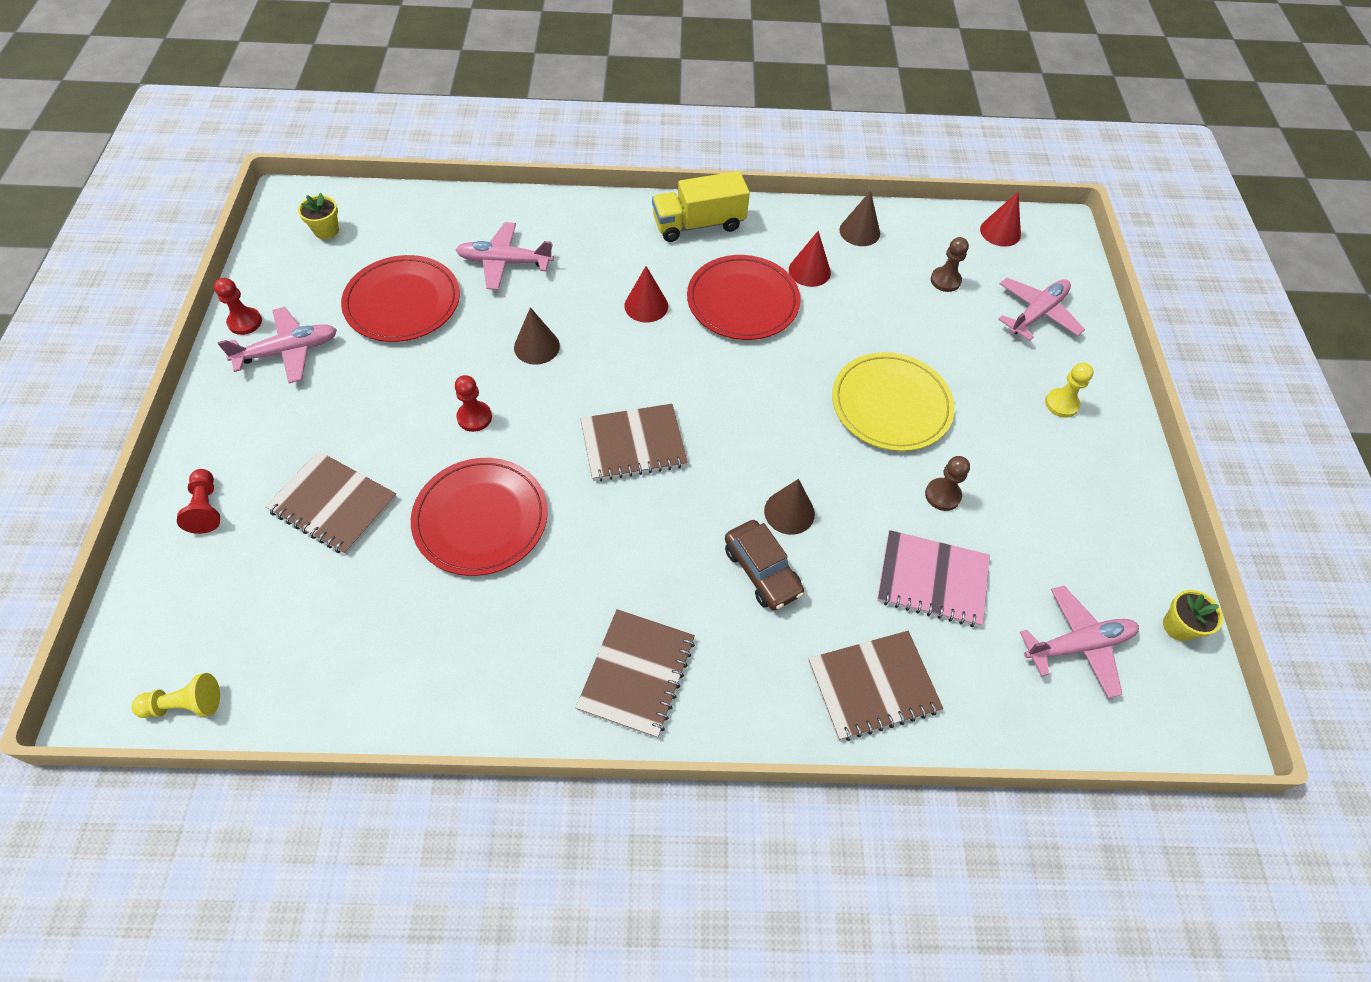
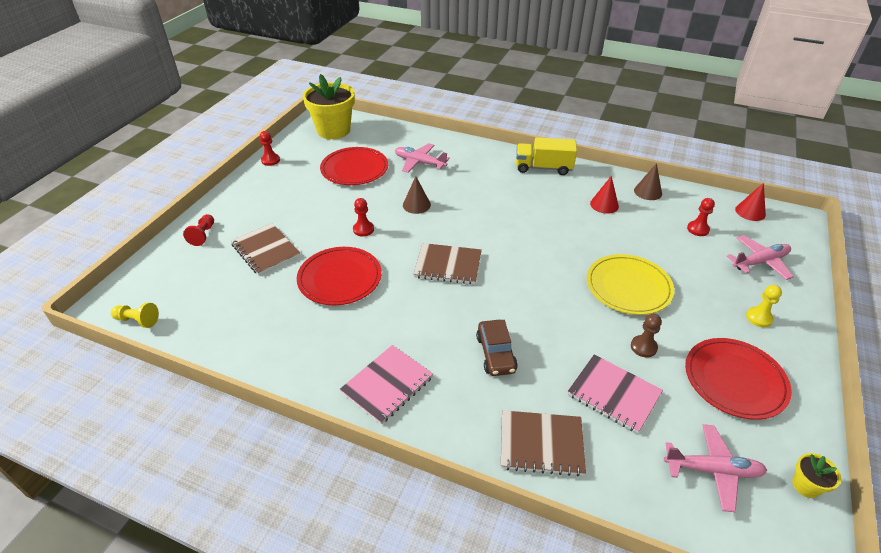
camera: 25 degrees right, 15 degrees down
(288, 351) = (284, 177): pink plane -> none
(326, 230) = (333, 130): yellow flower pot -> yellow flower pot, size x2.39
(637, 674) = (387, 385): brown notebook -> pink notebook
(646, 305) = (491, 200): red cone -> none
(743, 301) = (553, 210): red plate -> red plate (735, 380)
(789, 512) = (530, 327): brown cone -> none
(945, 280) = (698, 229): brown pawn -> red pawn

